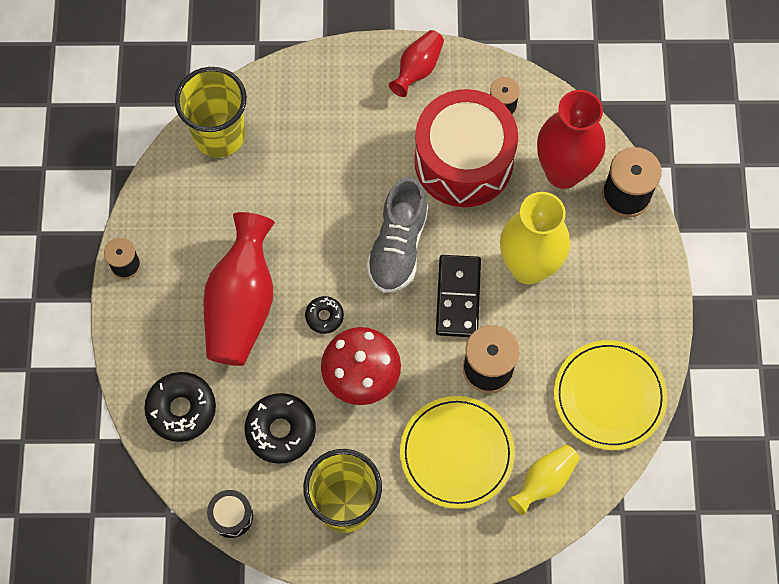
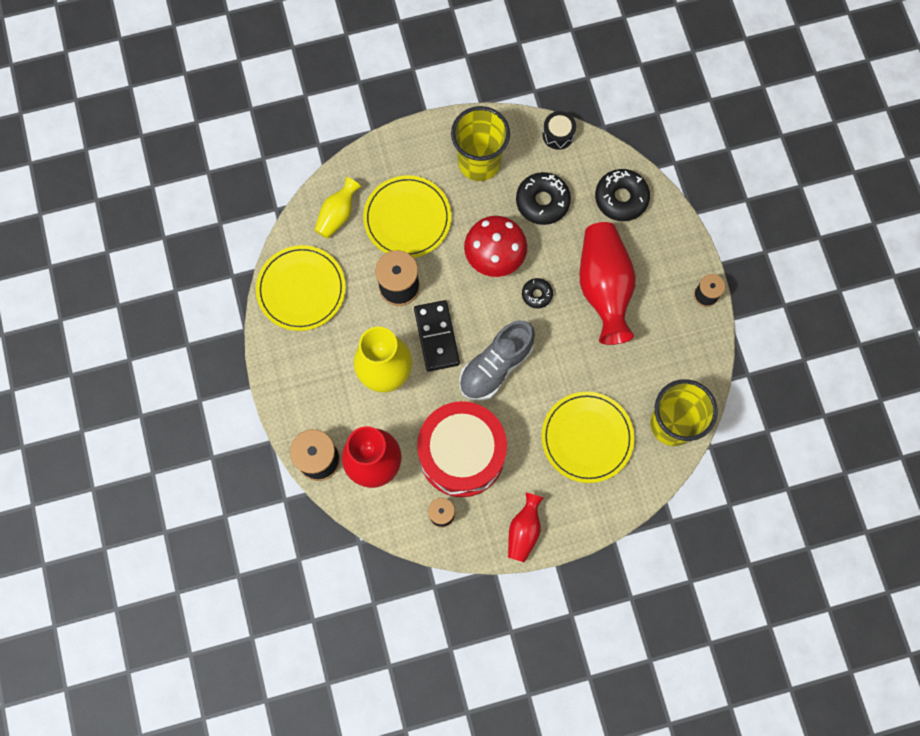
camera: 165 degrees right, 5 degrees up
(319, 144) = (587, 438): none -> yellow plate
(398, 246) = (495, 366): grey shoe -> grey shoe turned 135 degrees counterclockwise

